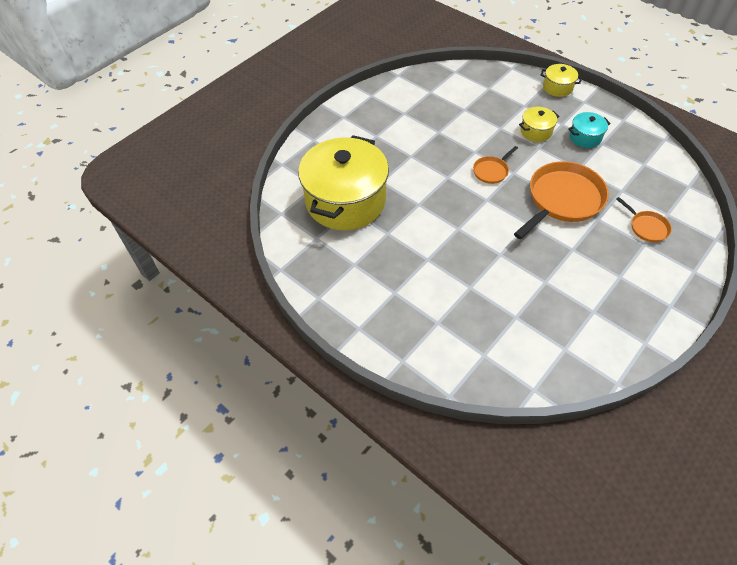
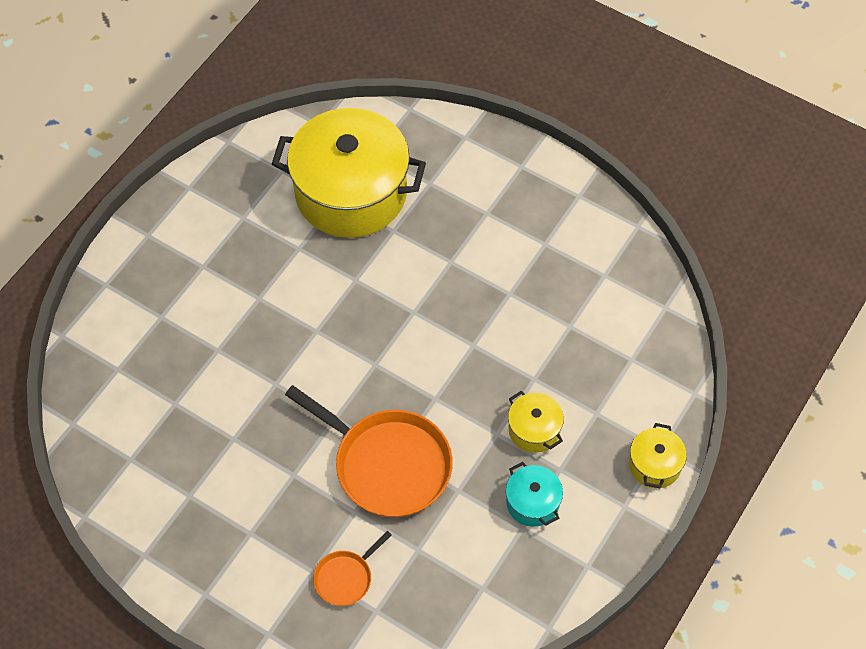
camera: 80 degrees right, 5 degrees up
(491, 171) = (434, 368): orange pan -> none

